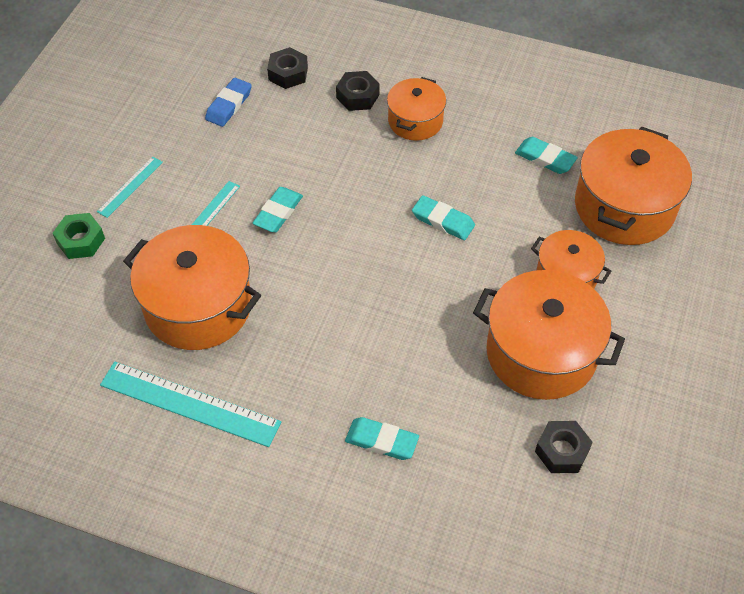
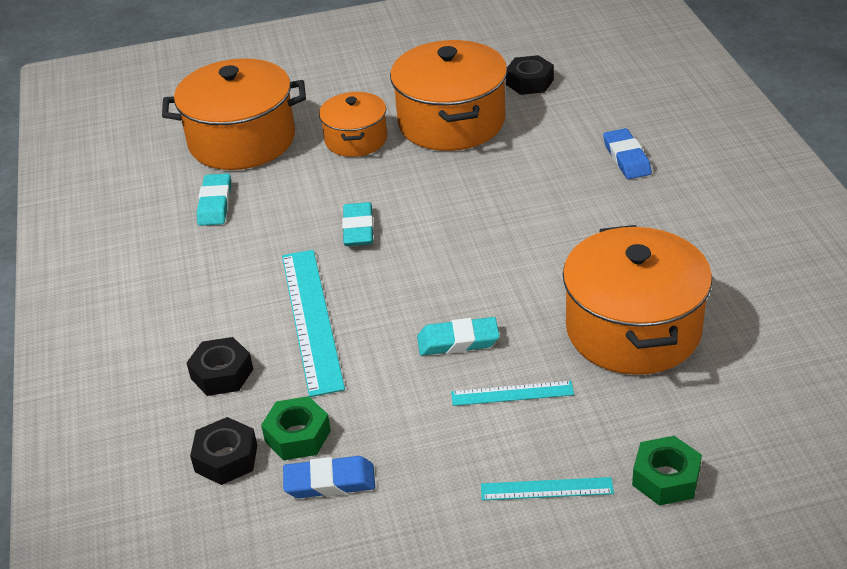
camera: 120 degrees left, 15 degrees down
(189, 404) = (733, 273): turquoise ruler -> turquoise ruler (312, 319)
(275, 107) = (297, 436): none -> green nut
(381, 441) = (626, 158): turquoise eraser -> blue eraser
(415, 121) = (229, 309): orange pot -> none

